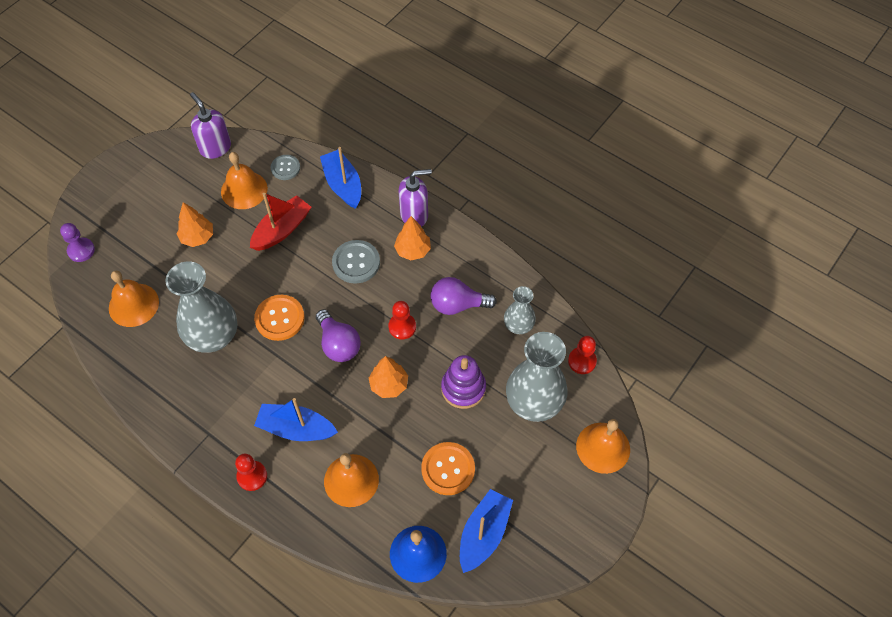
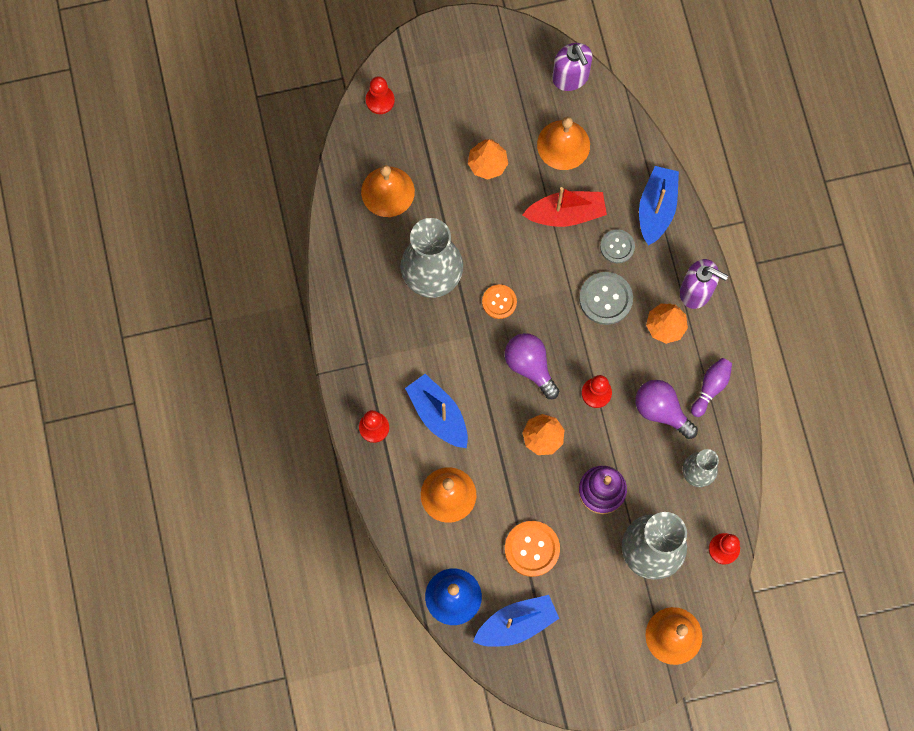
camera: 40 degrees right, 15 degrees up
(81, 250) = (380, 100): purple pawn -> red pawn
(215, 148) = (570, 77): purple soap dispenser -> purple soap dispenser turned 150 degrees clockwise
(279, 318) = (499, 302): orange button -> orange button, size x0.65
(285, 168) = (618, 149): grey button -> grey button (617, 247)
(338, 344) = (530, 366): purple light bulb -> purple light bulb turned 135 degrees clockwise
(478, 266) = (710, 387): none -> purple bowling pin

